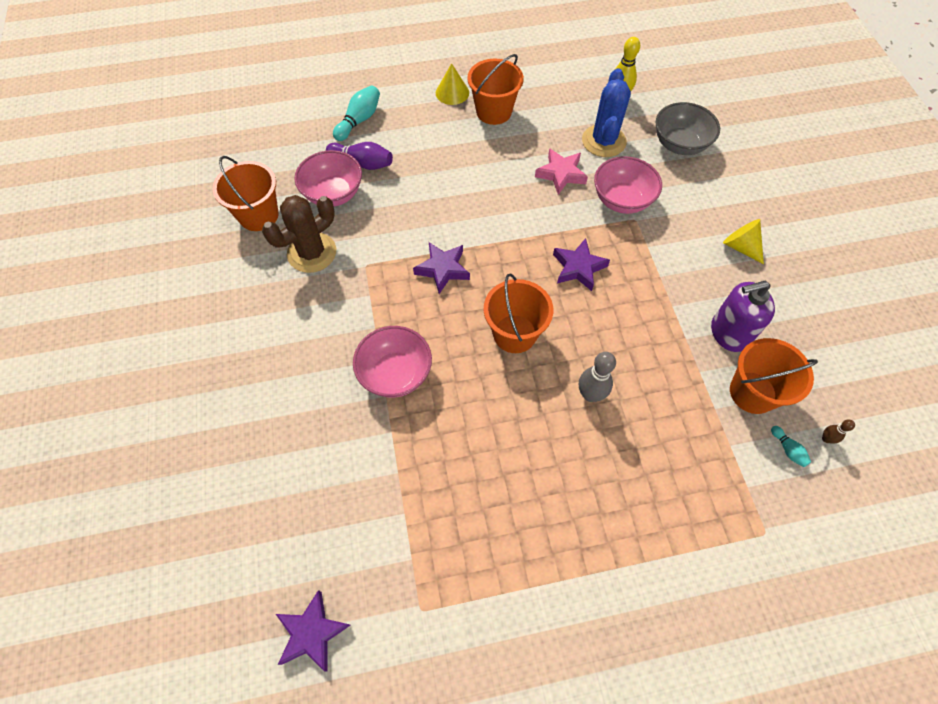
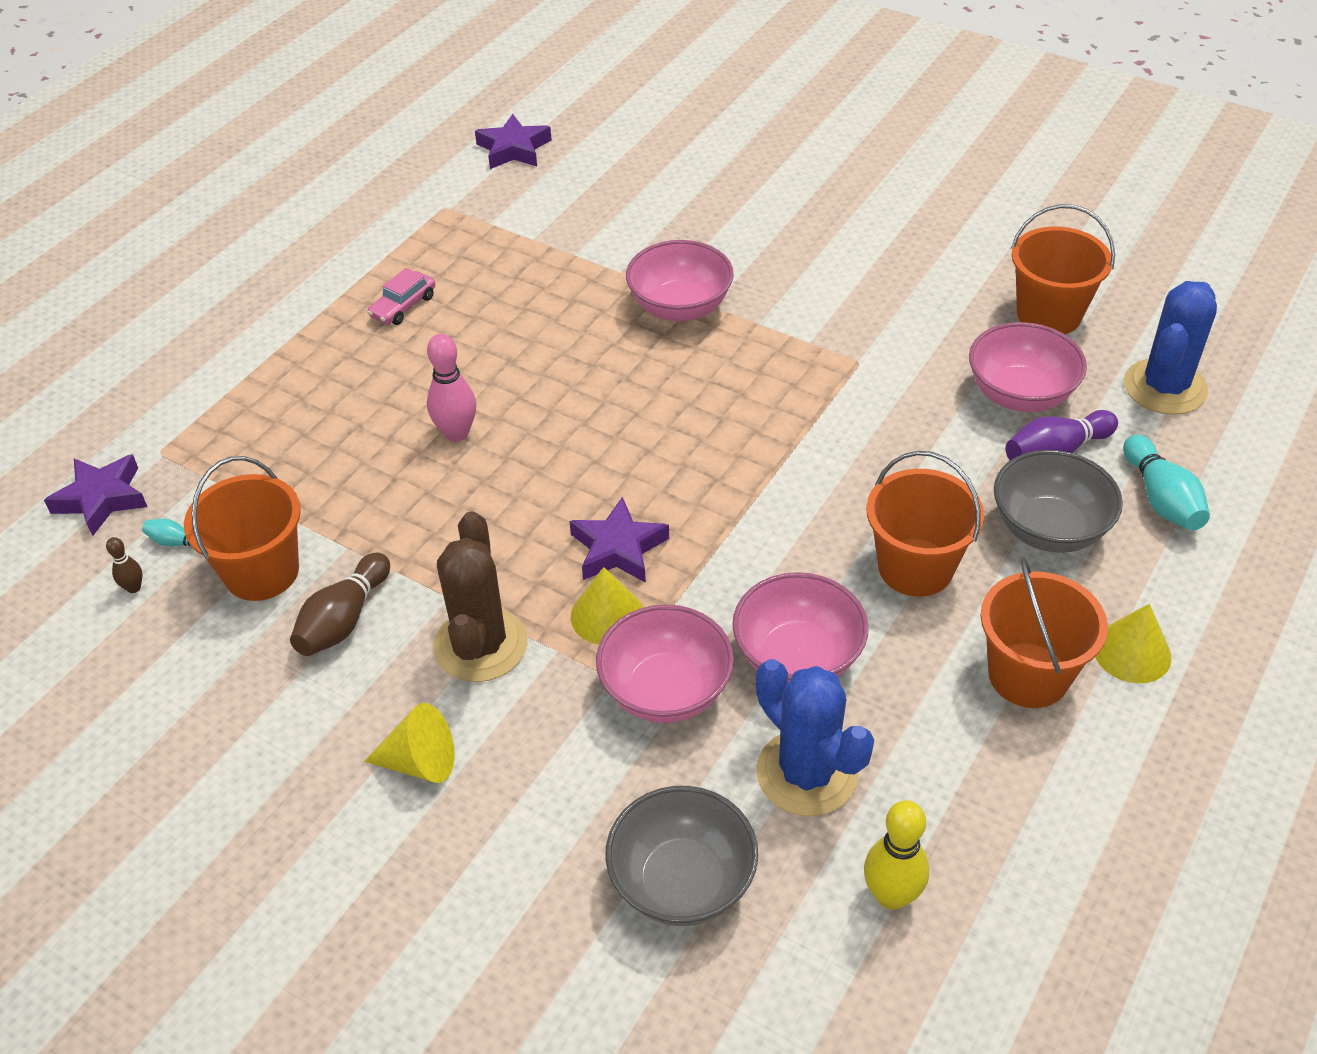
camera: 135 degrees right, 15 degrees down
(281, 151) = (1165, 387): none -> blue cactus
(312, 253) = (931, 328): brown cactus -> brown cactus (481, 645)
(412, 142) = (1048, 529): none -> grey bowl
(443, 269) = (772, 421): purple star -> purple star (101, 498)
(515, 334) = (606, 424): orange bucket -> orange bucket (915, 567)
(535, 527) = (403, 306): none -> pink car
(561, 174) = (797, 657): pink star -> pink bowl
(590, 394) = (456, 433): grey bowling pin -> pink bowling pin
(613, 244) = (607, 615): none -> yellow cone
(729, 333) = (344, 620): purple soap dispenser -> brown bowling pin

